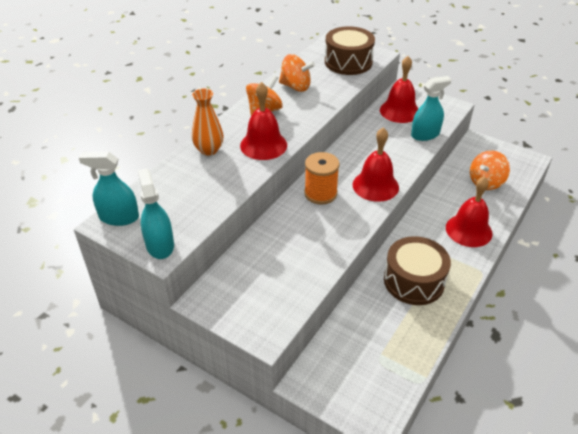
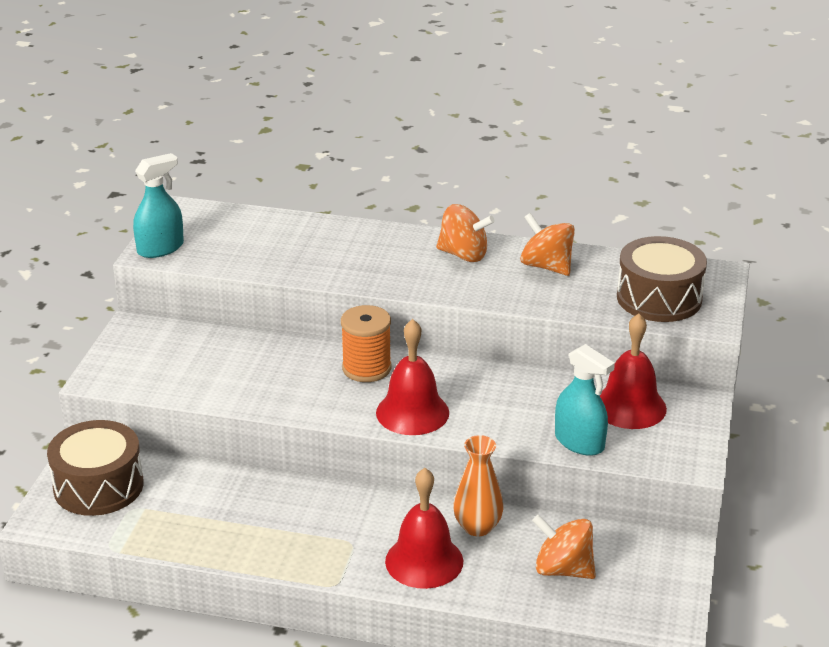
camera: 70 degrees right, 10 degrees down
(119, 217) = (193, 213): turquoise spray bottle -> none
(209, 150) = (348, 236): orange vase -> orange vase (477, 527)
(263, 145) = (383, 271): red bell -> none
(295, 87) = (546, 266): orange spinning top -> orange spinning top turned 135 degrees clockwise
(414, 281) = (285, 518): brown drum -> brown drum (98, 486)

